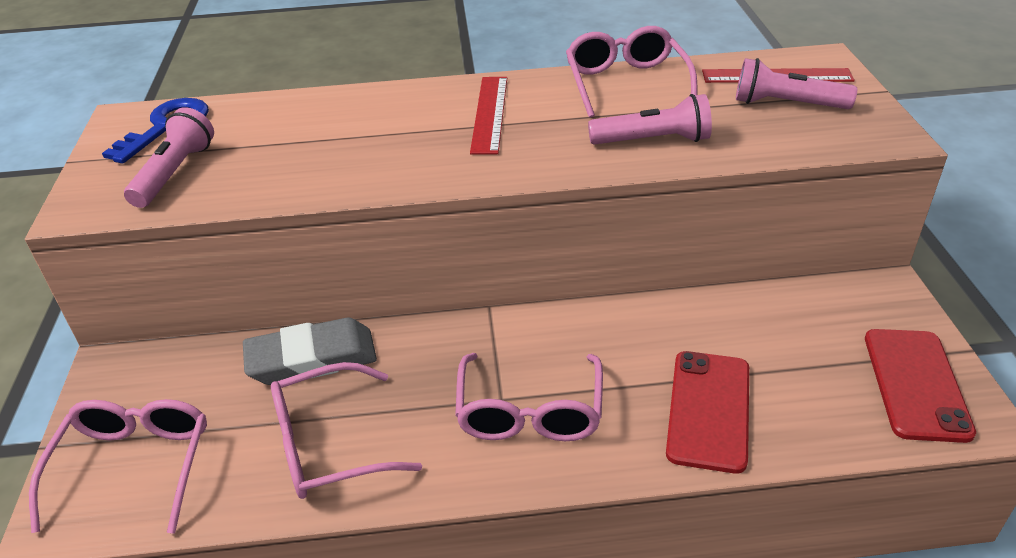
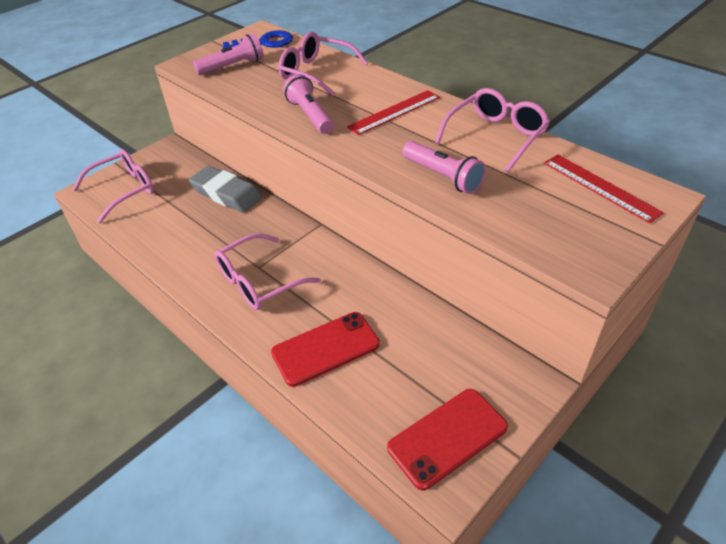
camera: 50 degrees right, 5 degrees up
(330, 444) = (180, 232): pink glasses -> pink glasses (317, 73)
(786, 104) = (566, 207): pink flashlight -> pink flashlight (310, 115)

